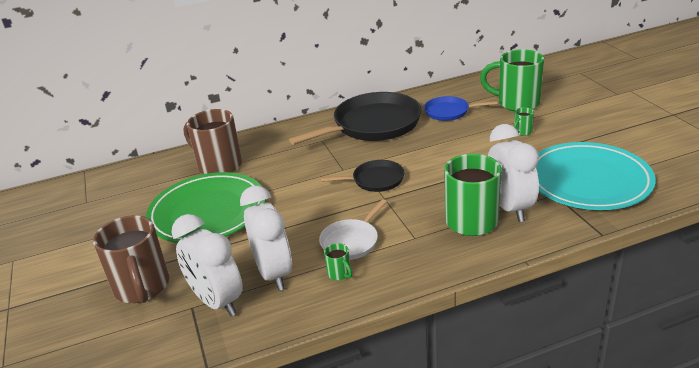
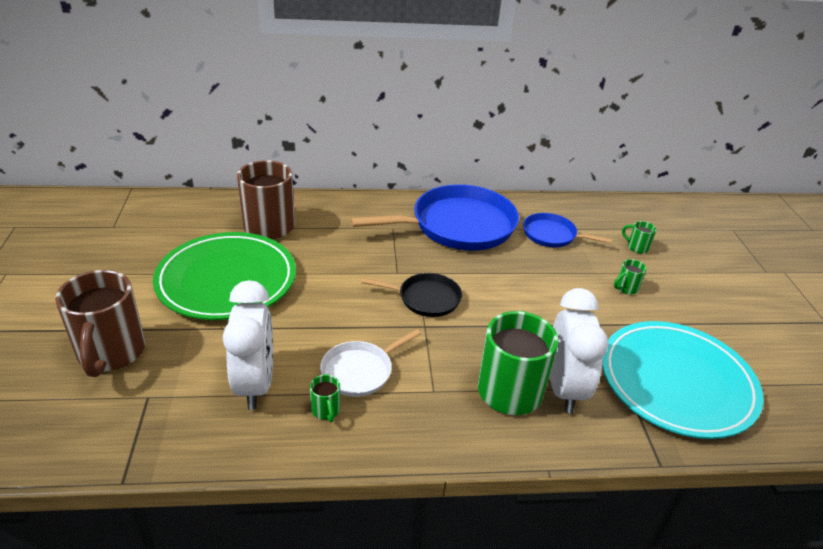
camera: 10 degrees right, 5 degrees up
(217, 302) = (177, 400): white clock -> none
(373, 125) = (457, 225): black pan -> blue pan
(516, 103) = (637, 247): green mug -> green mug, size x0.42

